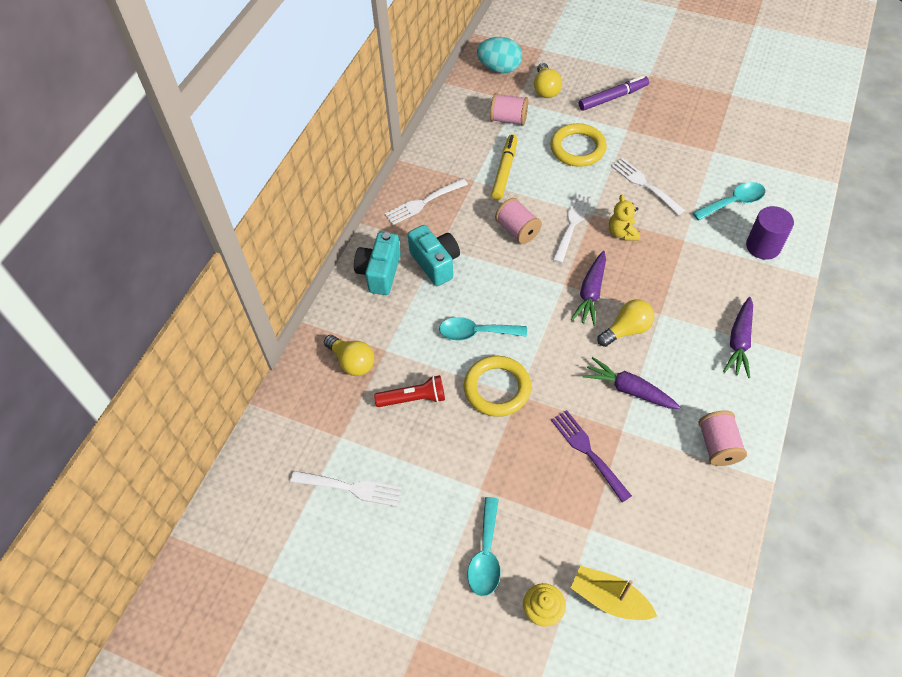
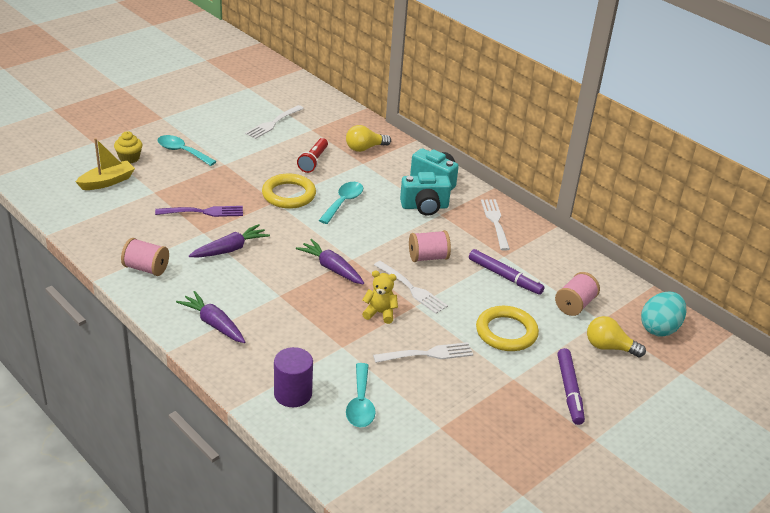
camera: 110 degrees right, 20 degrees down
(505, 171) = (505, 277): yellow marker -> purple marker
(626, 330) = (281, 271): yellow light bulb -> none

